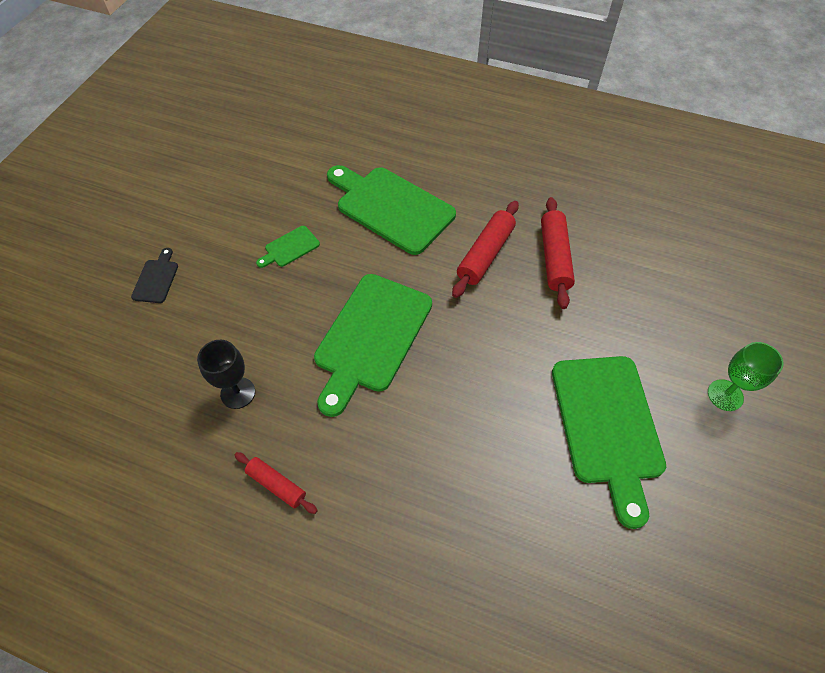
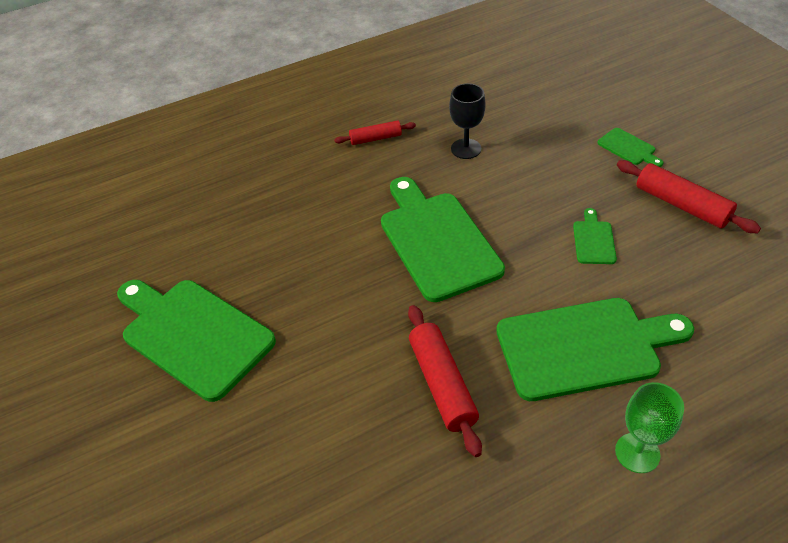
camera: 135 degrees right, 10 degrees down
(156, 279) = (628, 148): black cutting board -> green cutting board
(554, 258) = (376, 445): red rolling pin -> red rolling pin (682, 205)
(725, 395) = (100, 448): green goblet -> green goblet (637, 453)

